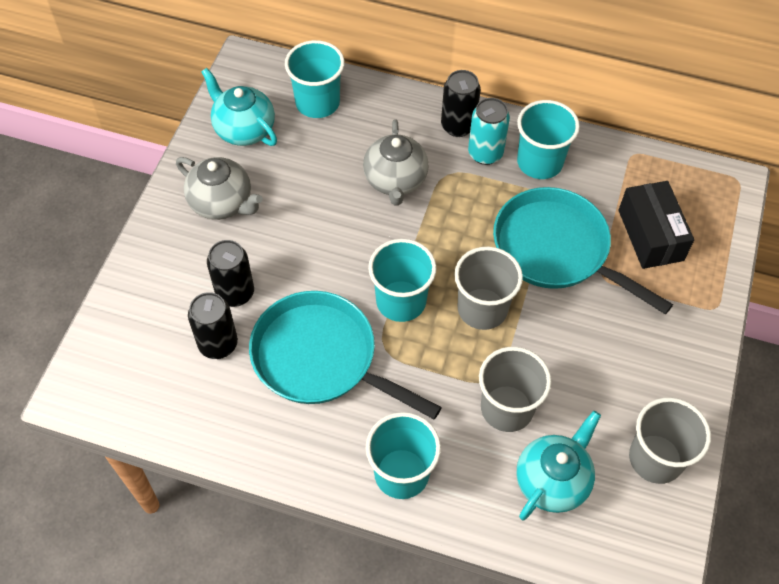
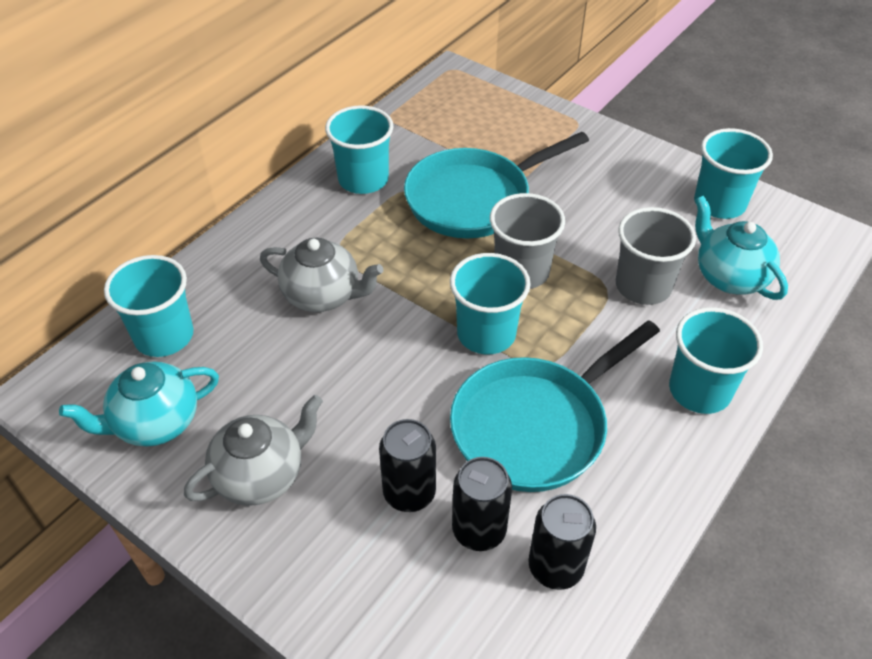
camera: 70 degrees left, 10 degrees down
(458, 126) = (280, 225): black can -> black can (555, 567)
(485, 153) = (329, 214): turquoise can -> none
(650, 235) = (485, 135): black box -> none
(655, 458) = (719, 203): grey cup -> turquoise cup

